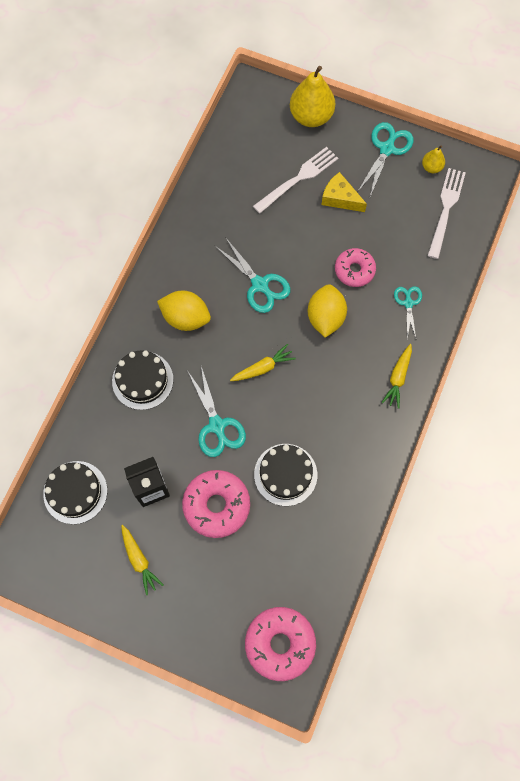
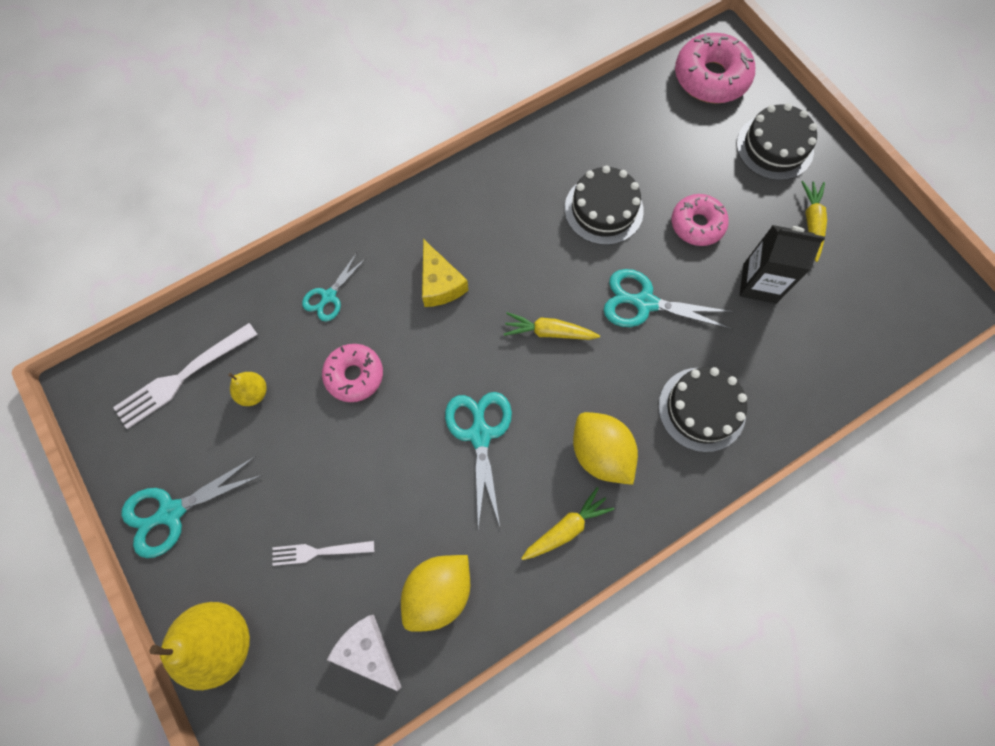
camera: 145 degrees left, 0 degrees up
(75, 492) = (850, 332): black cake -> black cake (774, 147)
(216, 505) = (697, 224): pink donut -> pink donut, size x0.66
(217, 425) = (645, 303): turquoise scissors -> turquoise scissors turned 90 degrees counterclockwise
(239, 155) = (368, 651): none -> white cheese
(298, 178) = (318, 552): white fork -> white fork, size x0.61
(325, 317) = (434, 342): yellow lemon -> yellow lemon (438, 592)
(340, 198) = (291, 483): yellow cheese -> yellow cheese (440, 283)
(398, 378) = (411, 227): yellow carrot -> yellow carrot (566, 528)
(431, 167) = (144, 444): yellow pear -> yellow pear (253, 393)

